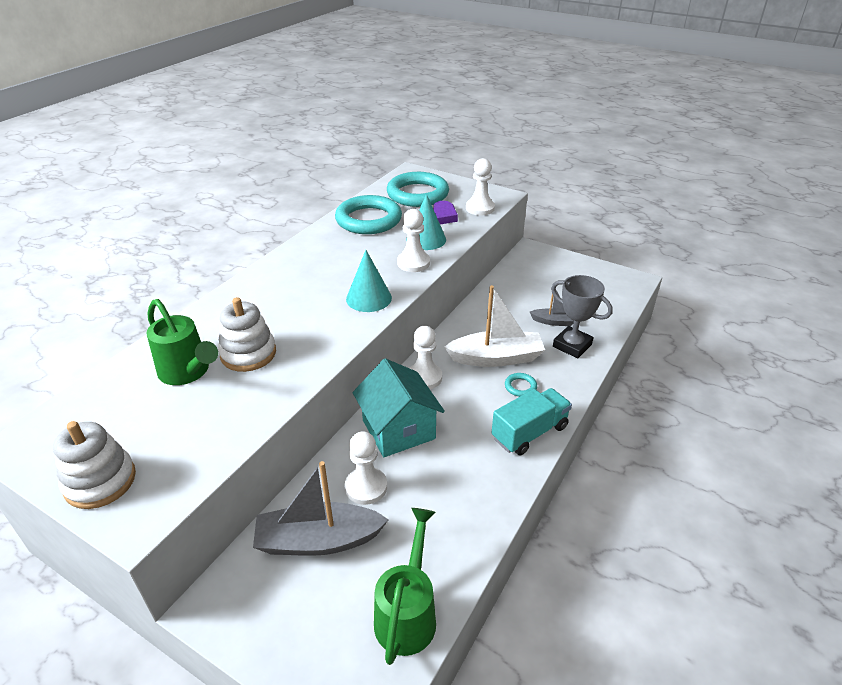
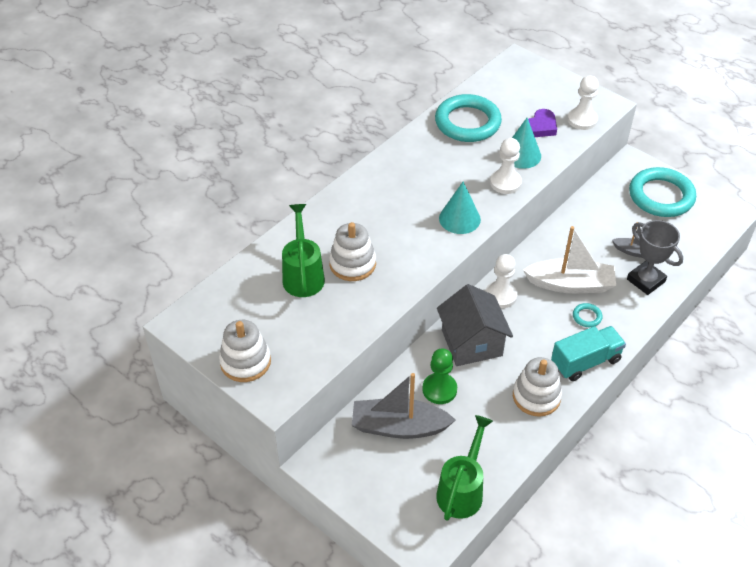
camera: 10 degrees right, 10 degrees up
(187, 372) = (303, 275): green watering can -> green watering can turned 150 degrees counterclockwise
(366, 487) = (439, 389): white pawn -> green pawn
(398, 429) = (472, 343): turquoise house -> grey house
(417, 194) = (521, 93): turquoise ring -> turquoise ring (661, 196)
(482, 478) = (536, 396): none -> white stacking toy

